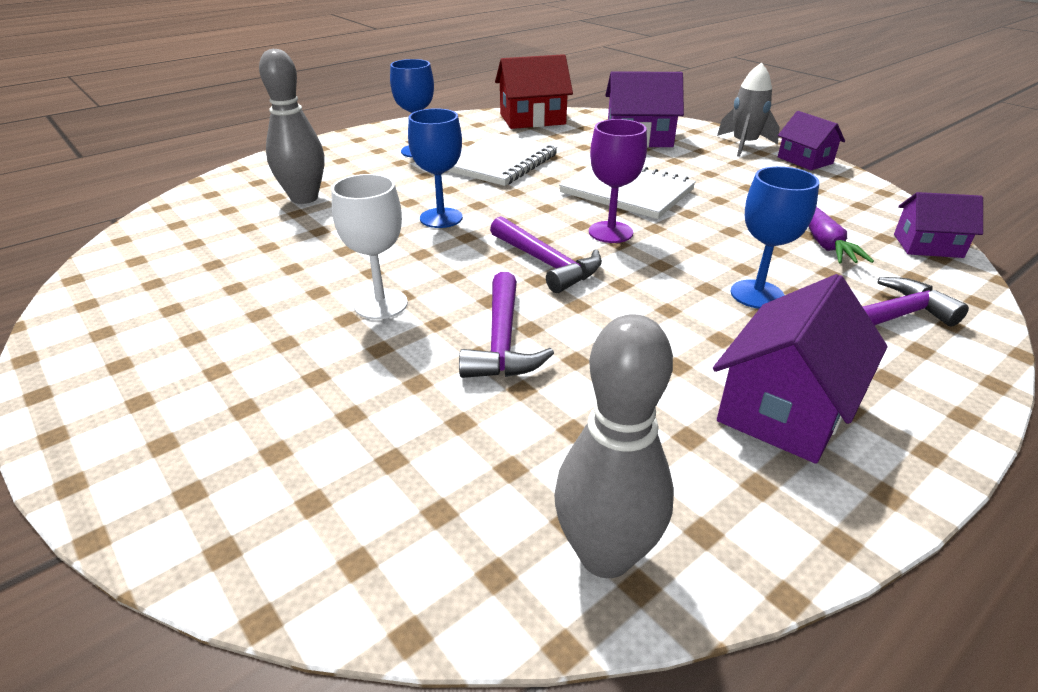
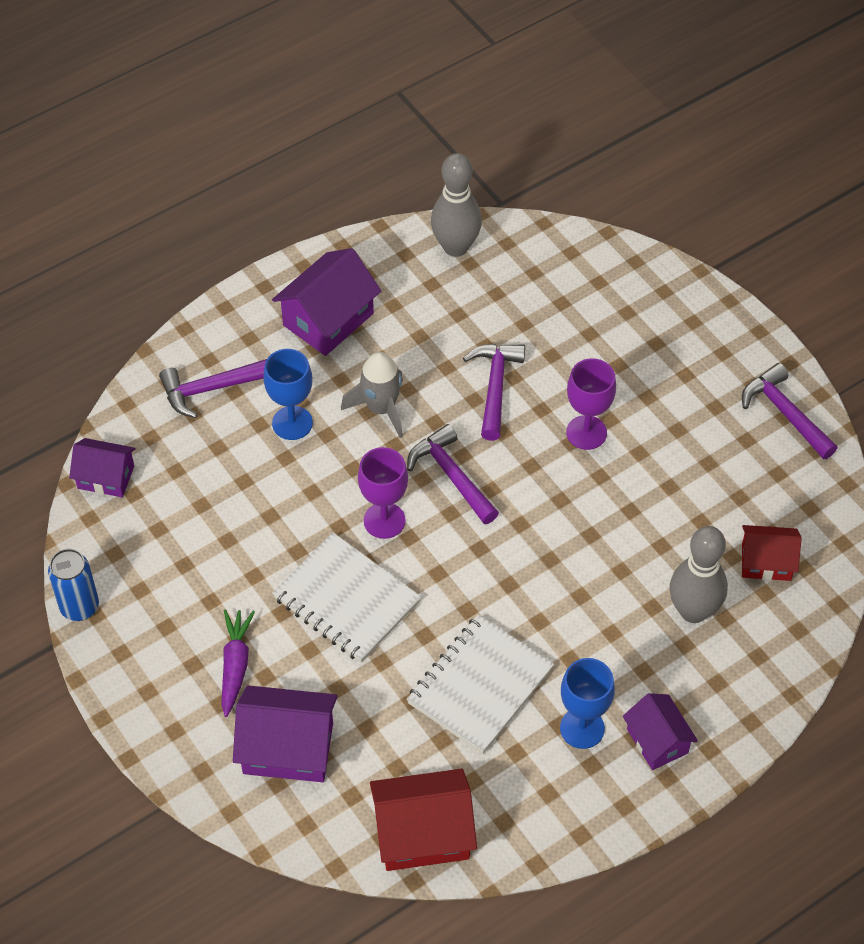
camera: 175 degrees left, 20 degrees up
(97, 335) = (784, 413): none -> purple hammer
(214, 225) = (766, 562): none -> red house
(381, 304) = (586, 432): white goblet -> purple goblet
(441, 218) = (545, 559): blue goblet -> none
(744, 145) = (158, 715): grey rocket -> grey rocket (381, 408)
(805, 160) = (108, 662): purple house -> purple house (657, 741)
(825, 244) = (195, 486): purple carrot -> purple carrot (235, 664)
(858, 180) = (79, 607): none -> blue can

